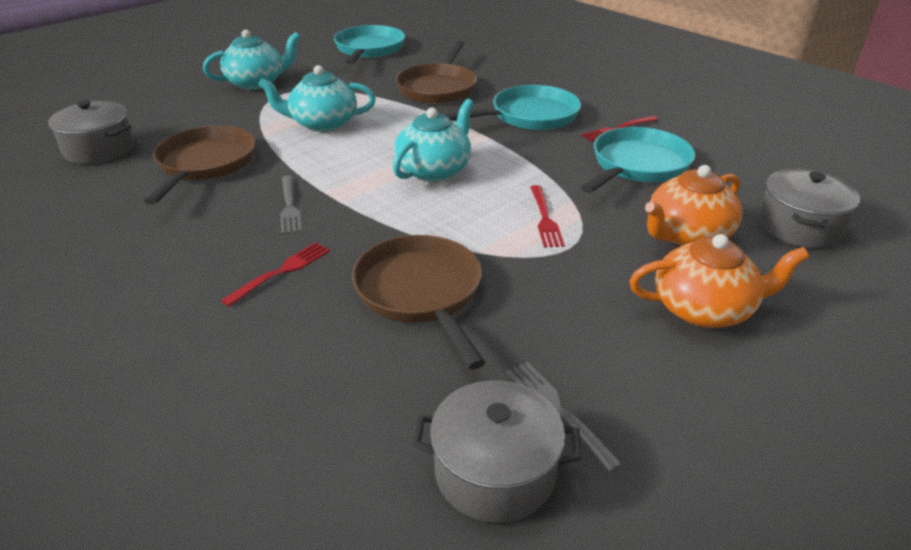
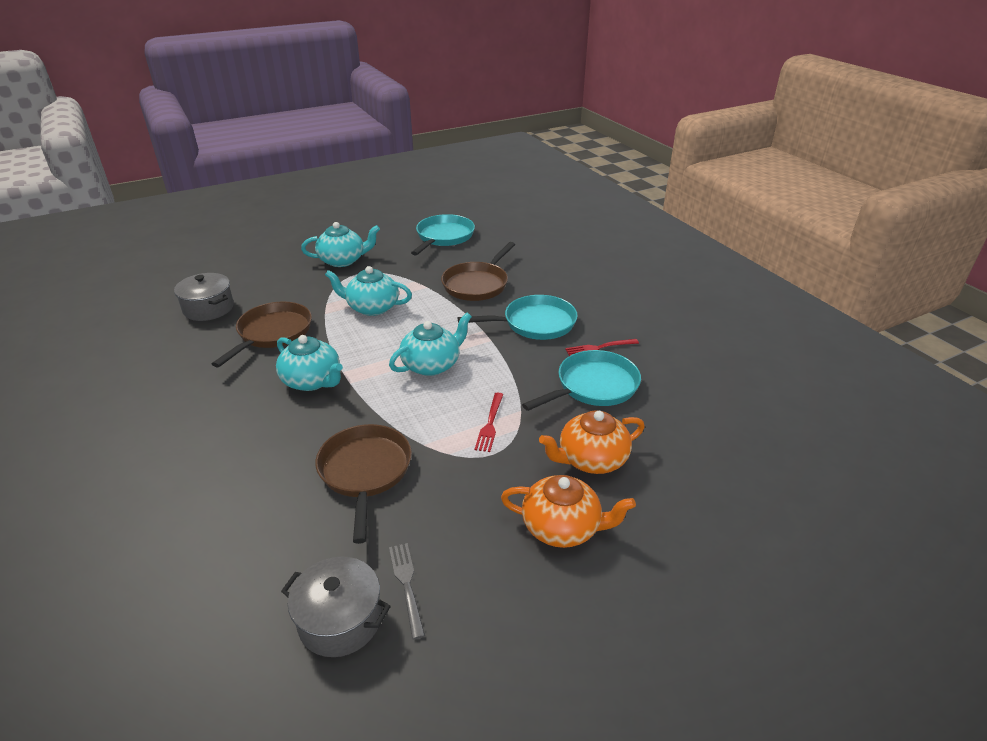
camera: 15 degrees right, 0 degrees up
(281, 272) = (281, 436): red fork -> none
(289, 206) = (312, 381): grey fork -> turquoise teapot
(798, 227) = (689, 469): grey pot -> none

